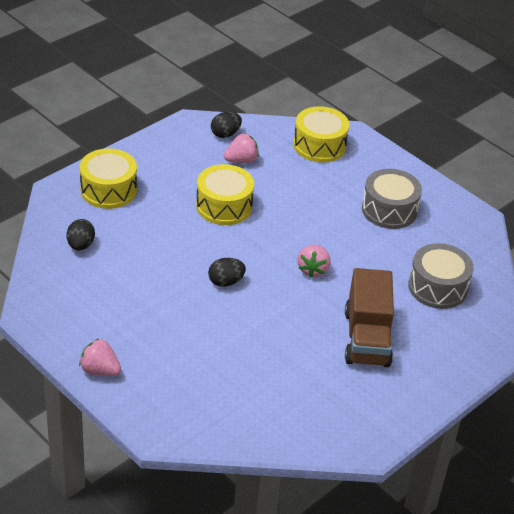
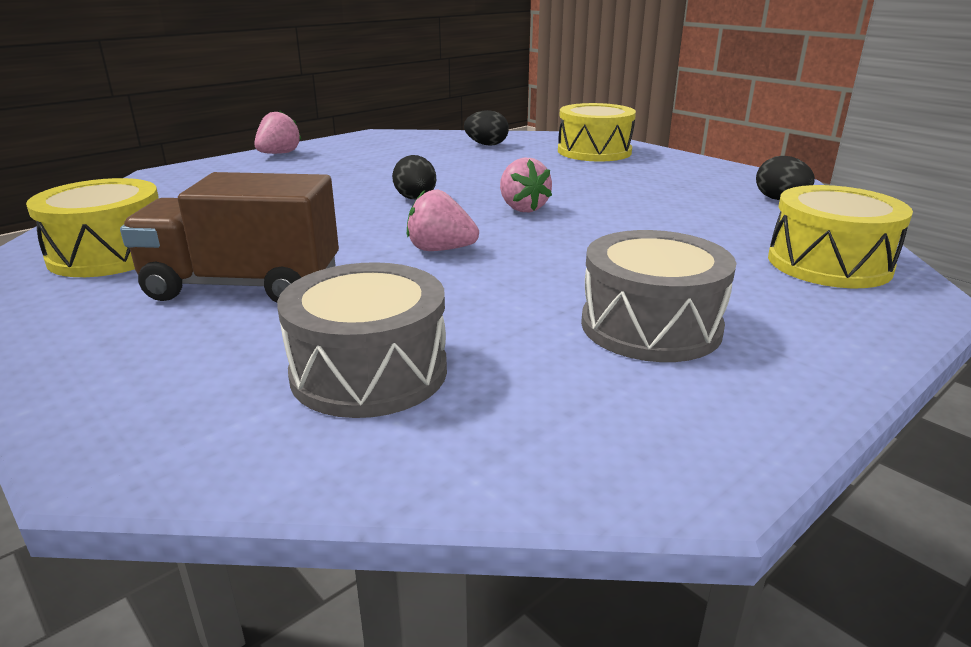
camera: 95 degrees right, 15 degrees down
(224, 206) = (590, 198): yellow drum -> yellow drum (109, 254)
(241, 160) = (717, 208): pink strawberry -> pink strawberry (522, 208)

